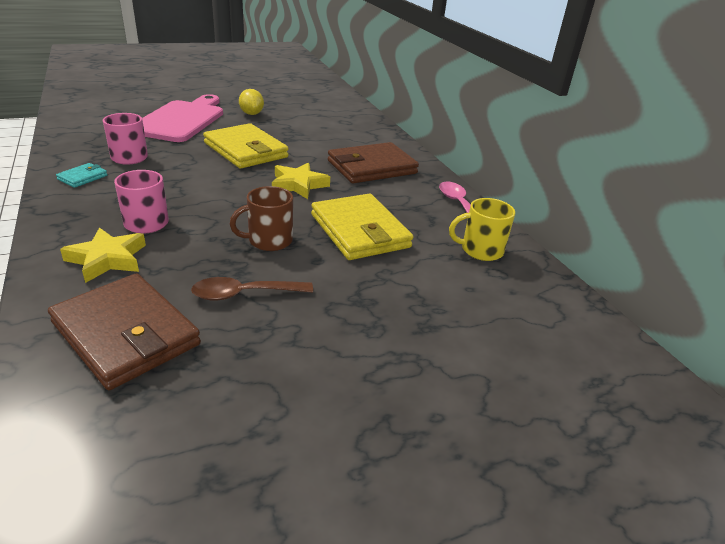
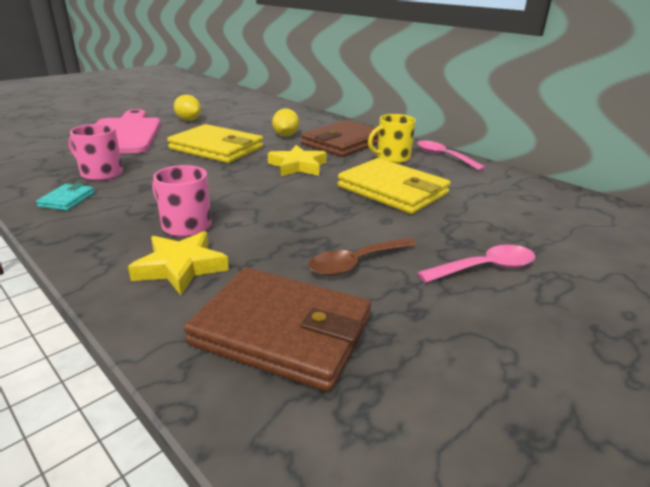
camera: 20 degrees left, 5 degrees down
(269, 241) = (325, 214): brown mug -> none
(323, 148) = (285, 136): none -> yellow lemon
(353, 332) = (485, 268): none -> pink spoon
(480, 250) = (499, 184): yellow mug -> yellow mug (392, 157)

